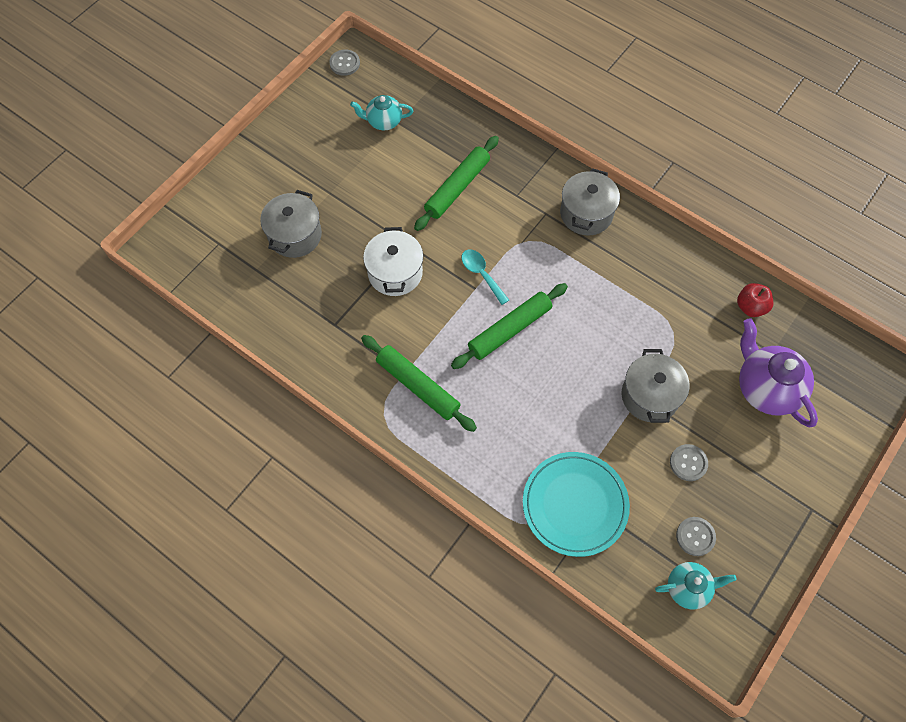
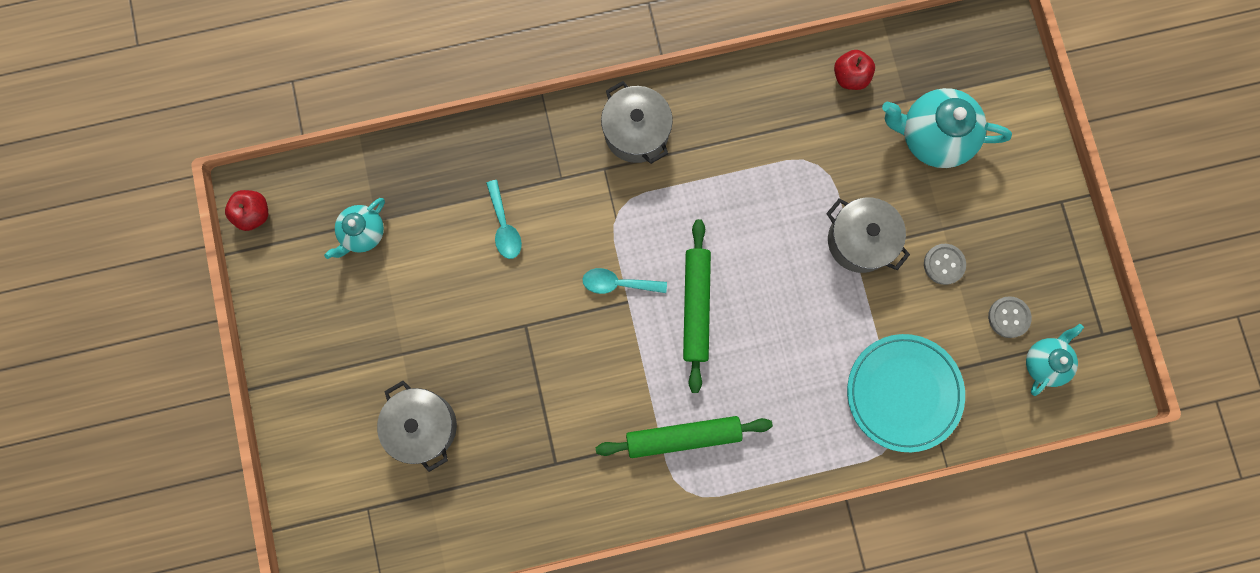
camera: 50 degrees left, 15 degrees up
(344, 63) = (254, 214): grey button -> red apple
(395, 273) = (548, 362): white pot -> none
(457, 187) = (504, 226): green rolling pin -> turquoise spoon
(766, 388) = (933, 137): purple teapot -> turquoise teapot

